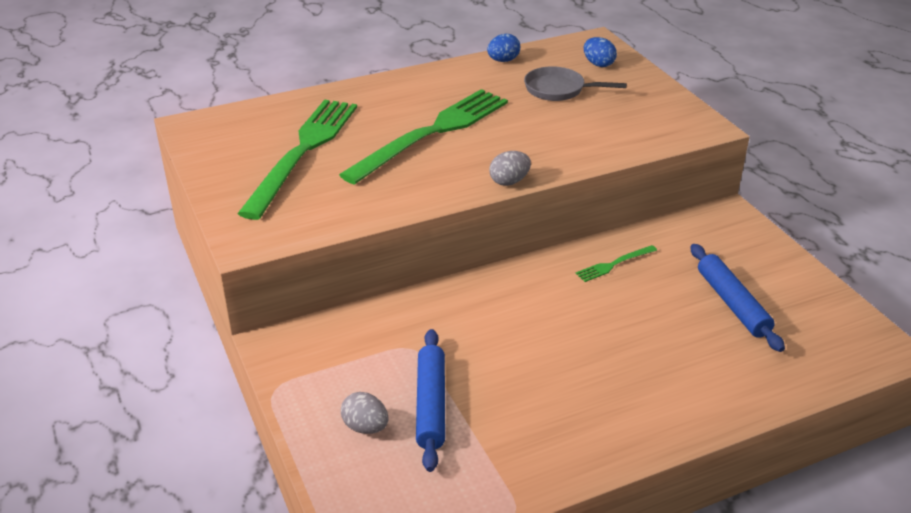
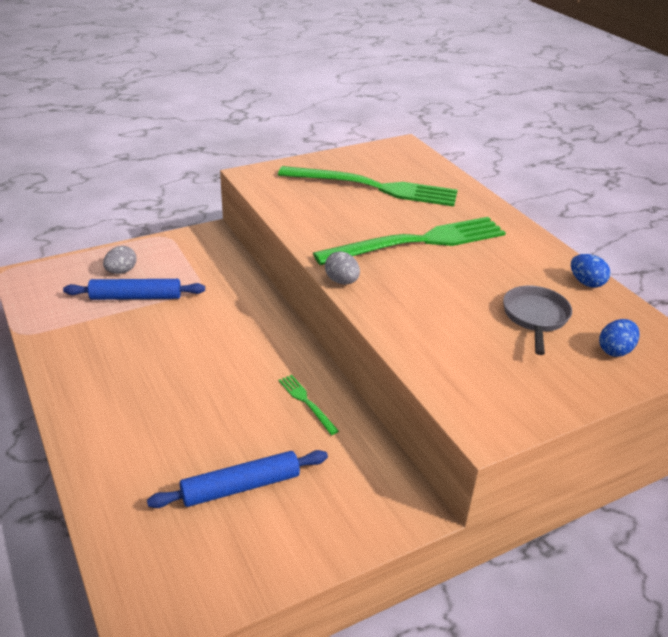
camera: 85 degrees right, 0 degrees up
(432, 133) = (418, 242): green fork -> green fork turned 60 degrees counterclockwise

